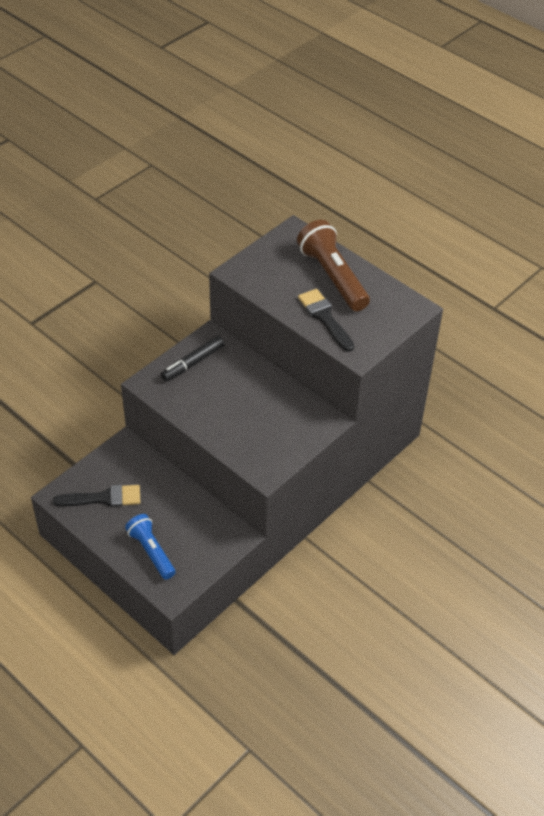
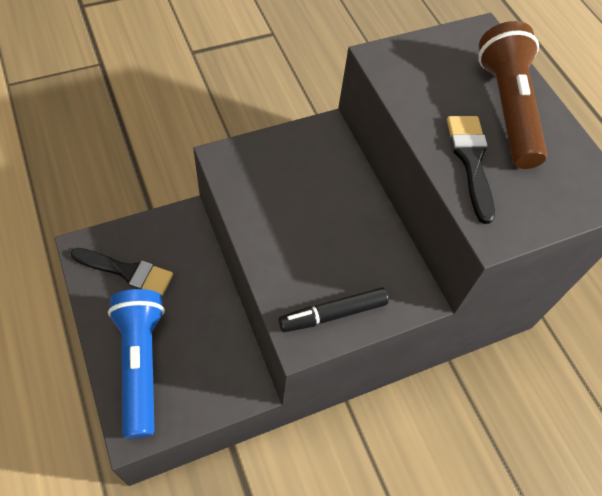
camera: 20 degrees right, 10 degrees up
(151, 552) = (141, 364): blue flashlight -> blue flashlight, size x1.55
(193, 363) = (289, 154): black marker -> black marker (333, 314)

